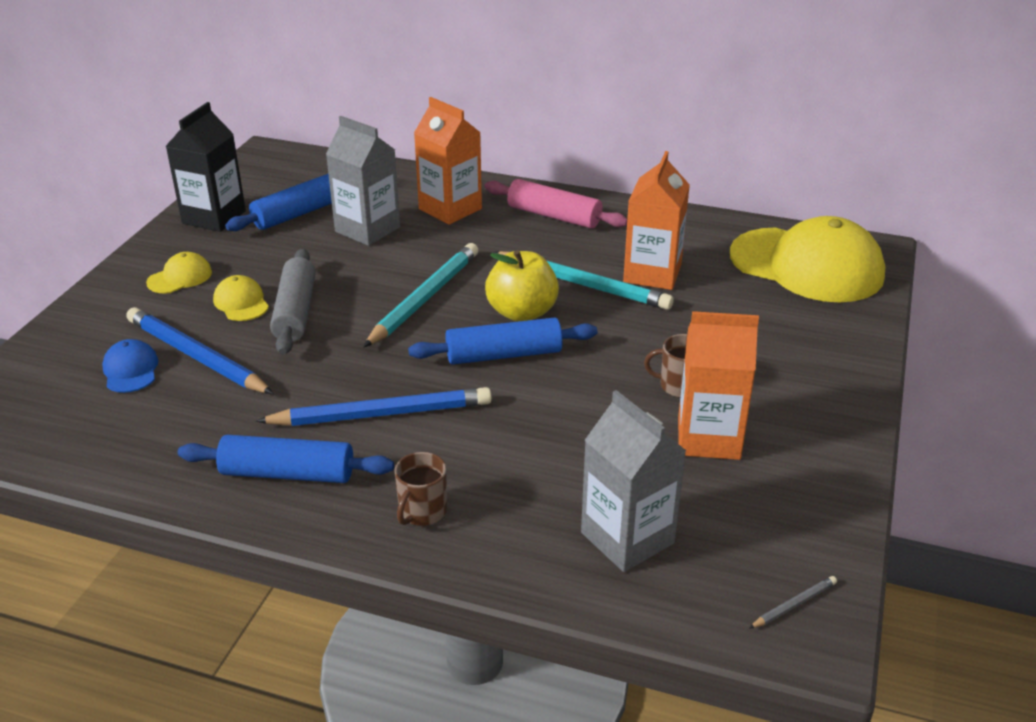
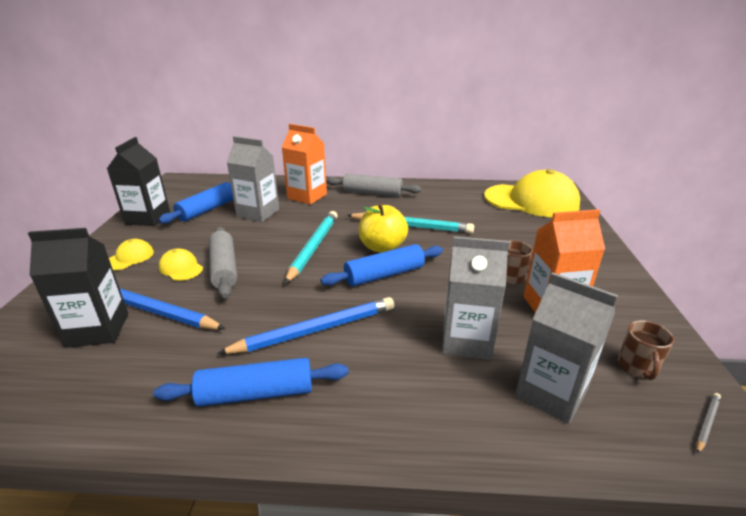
camera: 15 degrees left, 5 degrees down
(130, 370) = (98, 330): blue cap -> black carton
(422, 511) = (382, 404): brown mug -> brown mug (637, 367)
(554, 216) = (372, 193): pink rolling pin -> grey rolling pin
(563, 460) = (466, 341): none -> grey carton
(652, 273) = (449, 215): orange carton -> none

